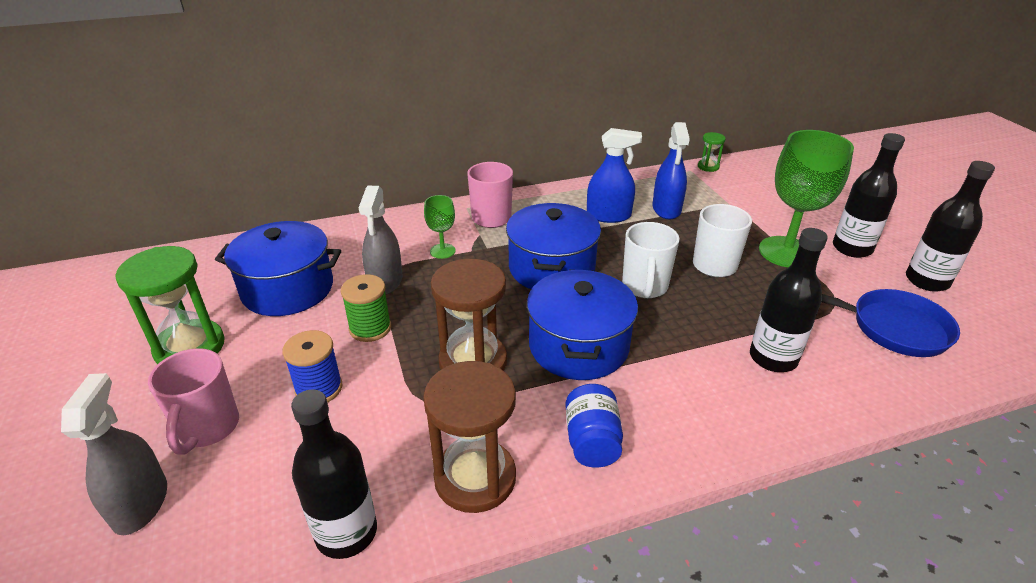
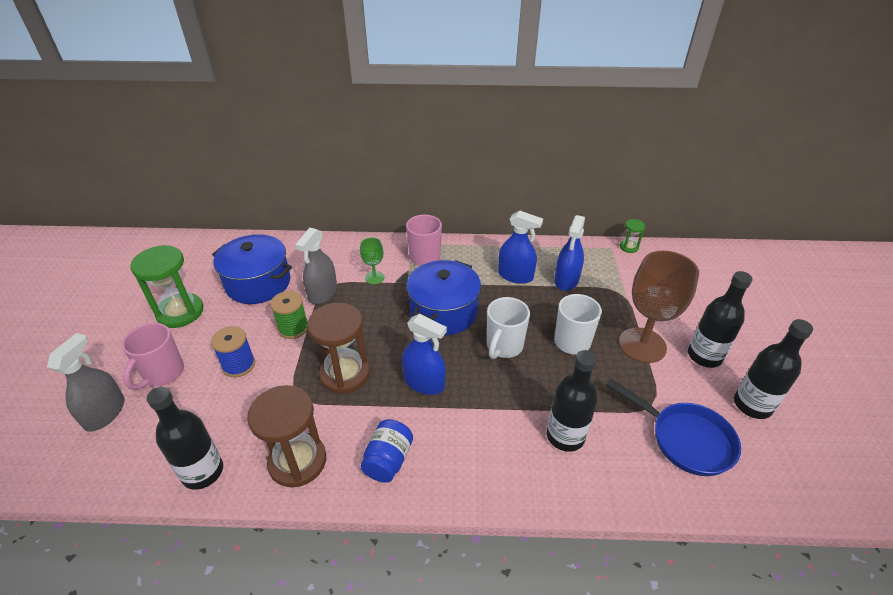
camera: 20 degrees right, 5 degrees up
(578, 346) = (424, 382): blue pot -> blue spray bottle
(786, 252) = (642, 345): green goblet -> brown goblet

